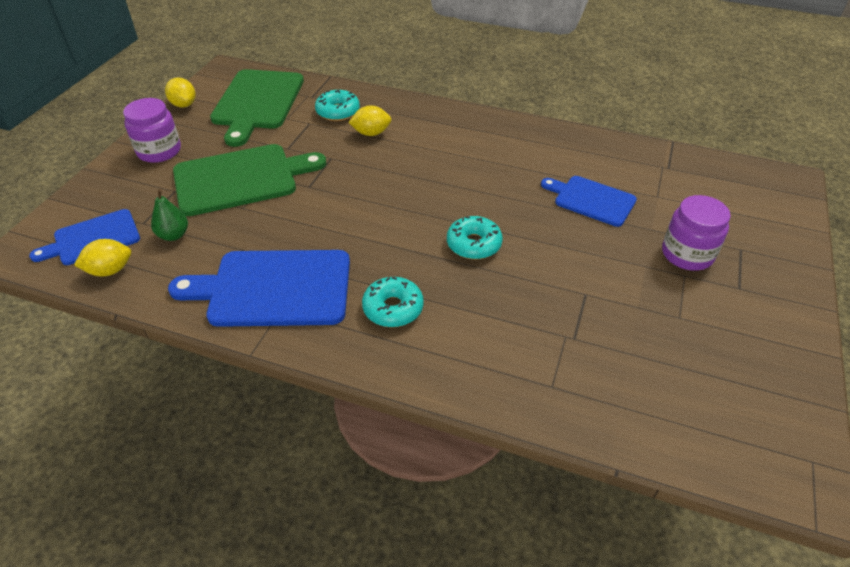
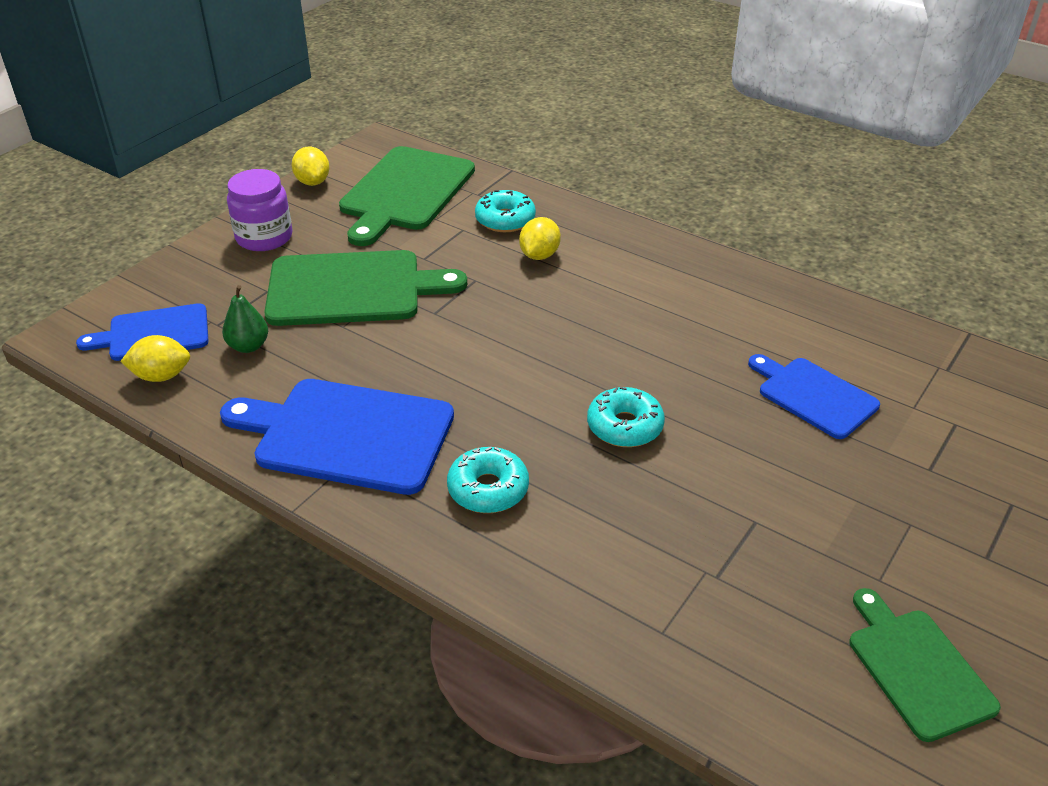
camera: 15 degrees right, 5 degrees down
(371, 133) = (539, 255): yellow lemon -> yellow lemon turned 75 degrees counterclockwise
(687, 254) = (926, 496): purple jar -> none
(725, 373) = (916, 668): none -> green cutting board

